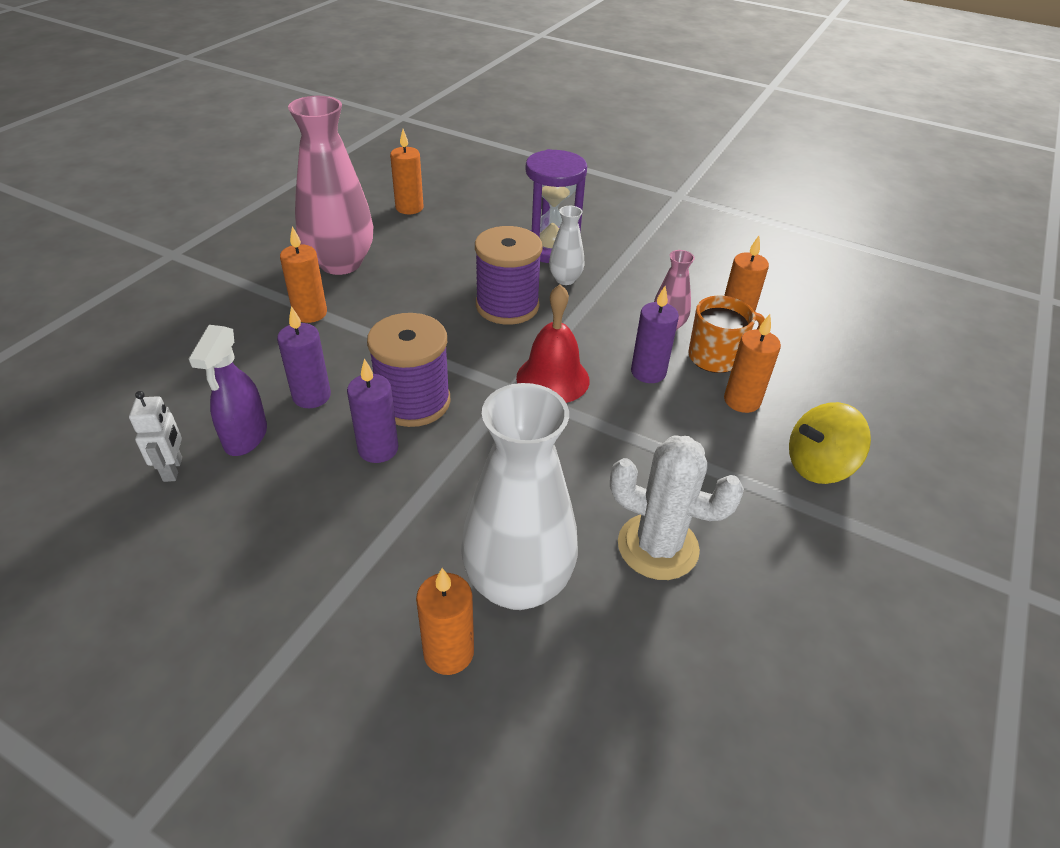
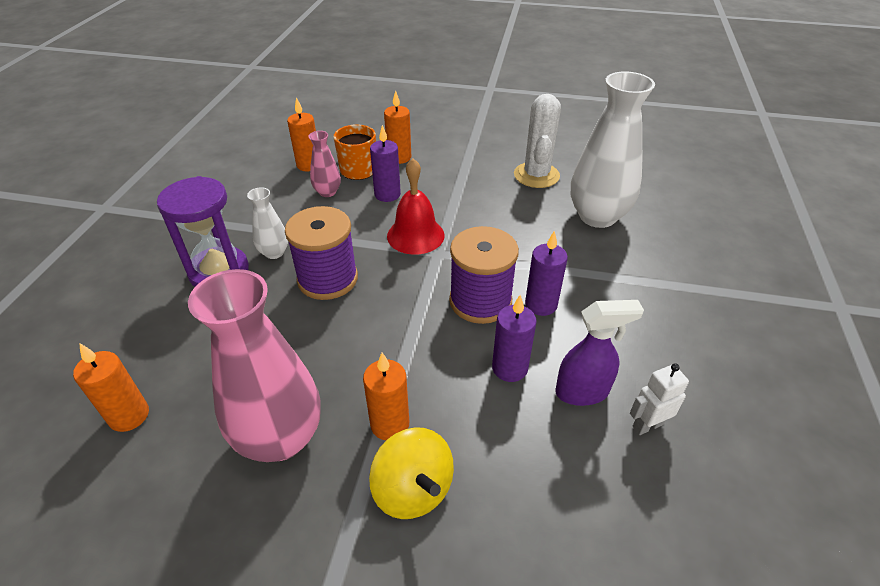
camera: 105 degrees left, 0 degrees up
(448, 652) = (657, 230): orange candle -> none
(818, 465) = (442, 132): yellow spinning top -> yellow spinning top (413, 489)

